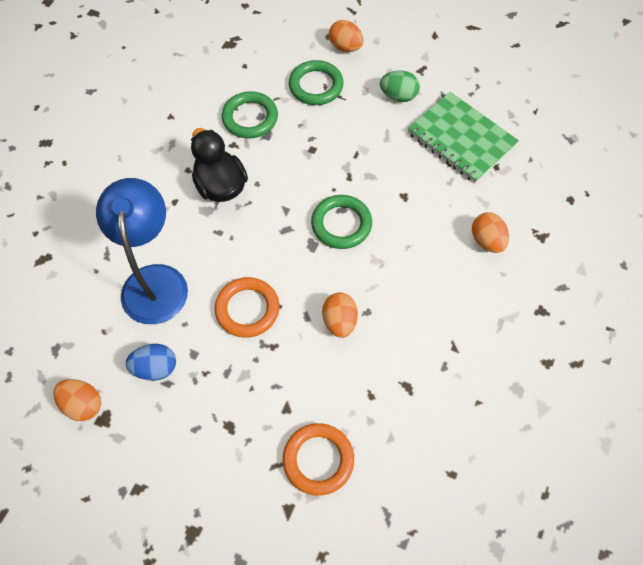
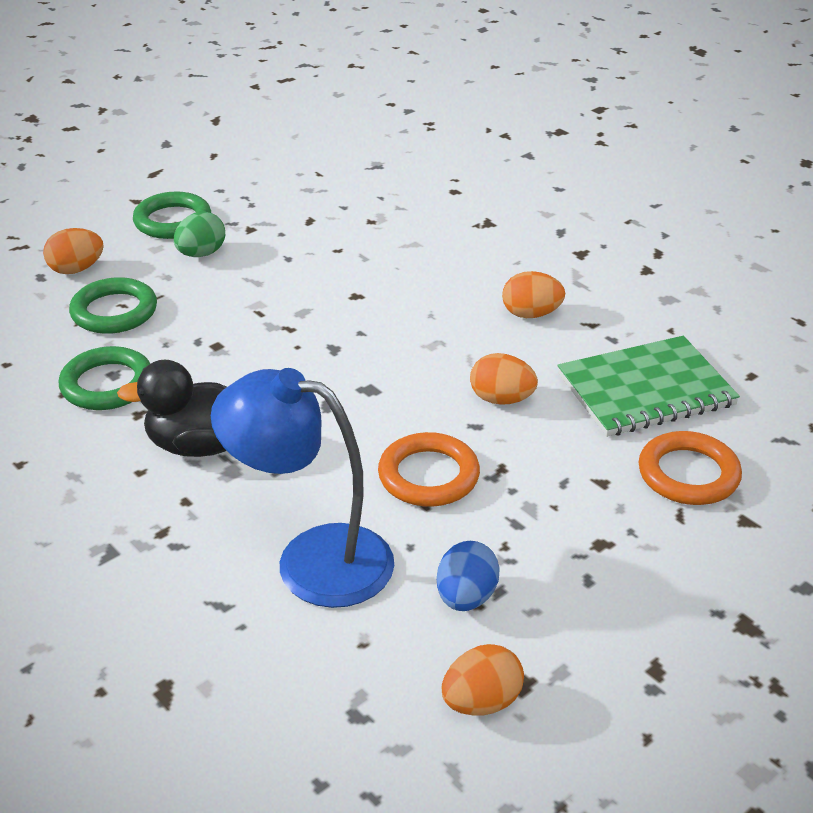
camera: 65 degrees left, 25 degrees down
(341, 224) = (357, 355): green ring -> green ring (173, 221)
(461, 139) = (310, 231): green notebook -> green notebook (645, 390)
(487, 241) = (466, 258): orange egg -> orange egg (531, 314)

